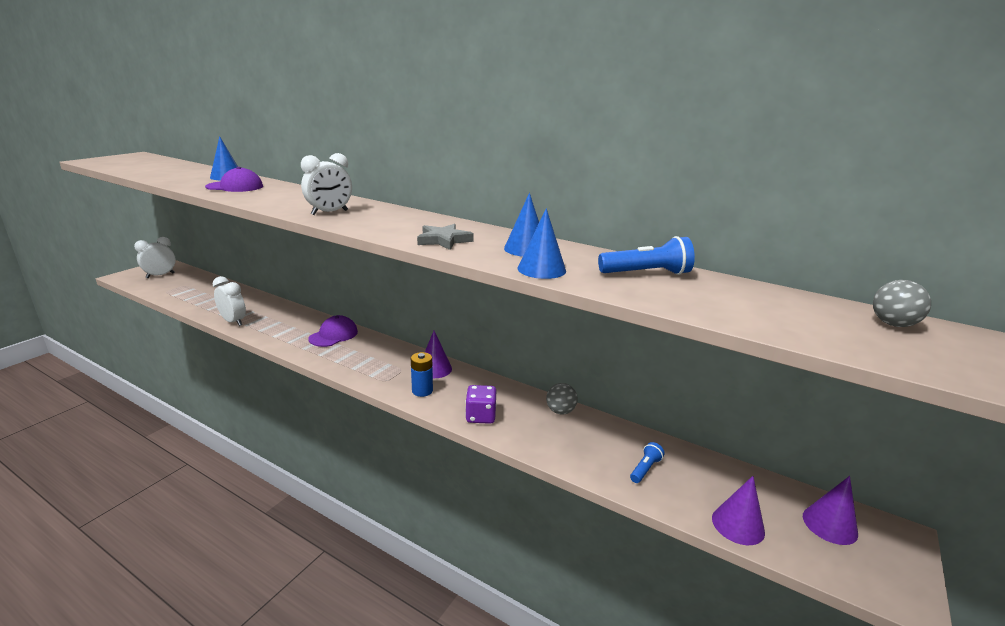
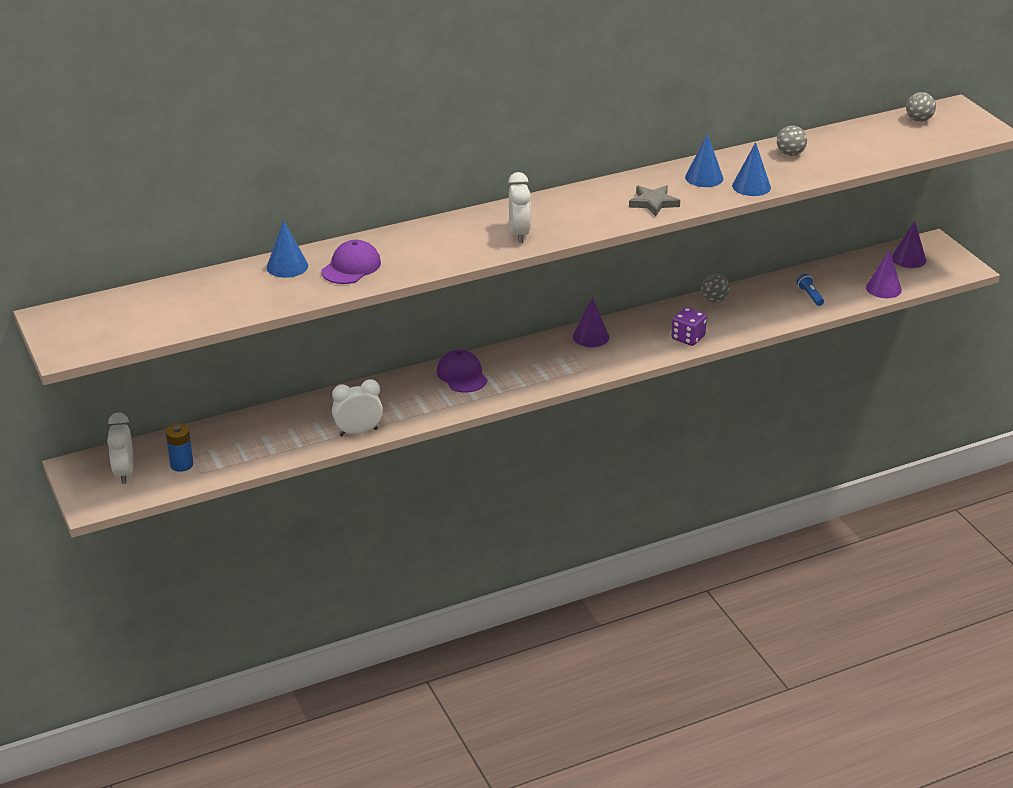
camera: 55 degrees left, 10 degrees up
(422, 391) = (623, 353): blue battery -> blue battery (181, 464)
(647, 273) = (790, 154): blue flashlight -> grey ball

